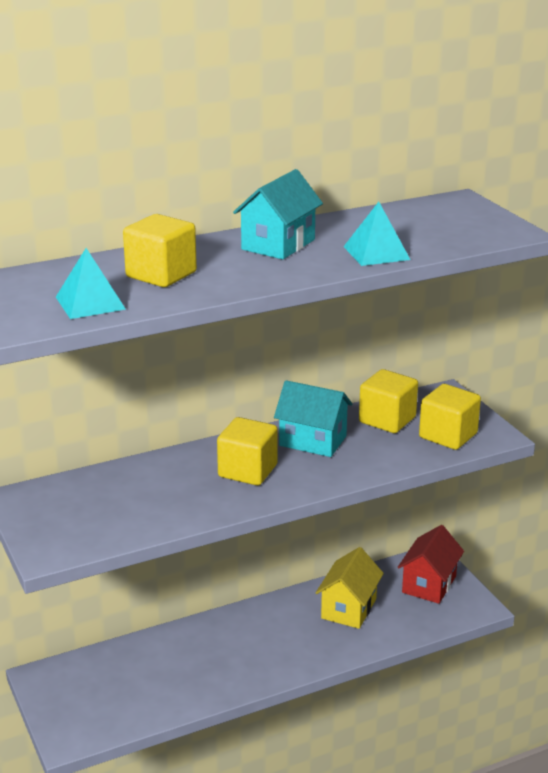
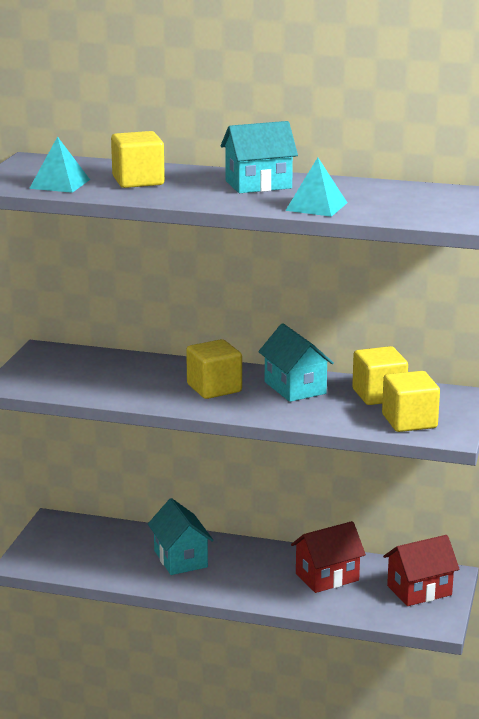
camera: 40 degrees right, 5 degrees down
(210, 655) = (180, 559): none -> turquoise house
(349, 608) = (327, 577): yellow house -> red house

